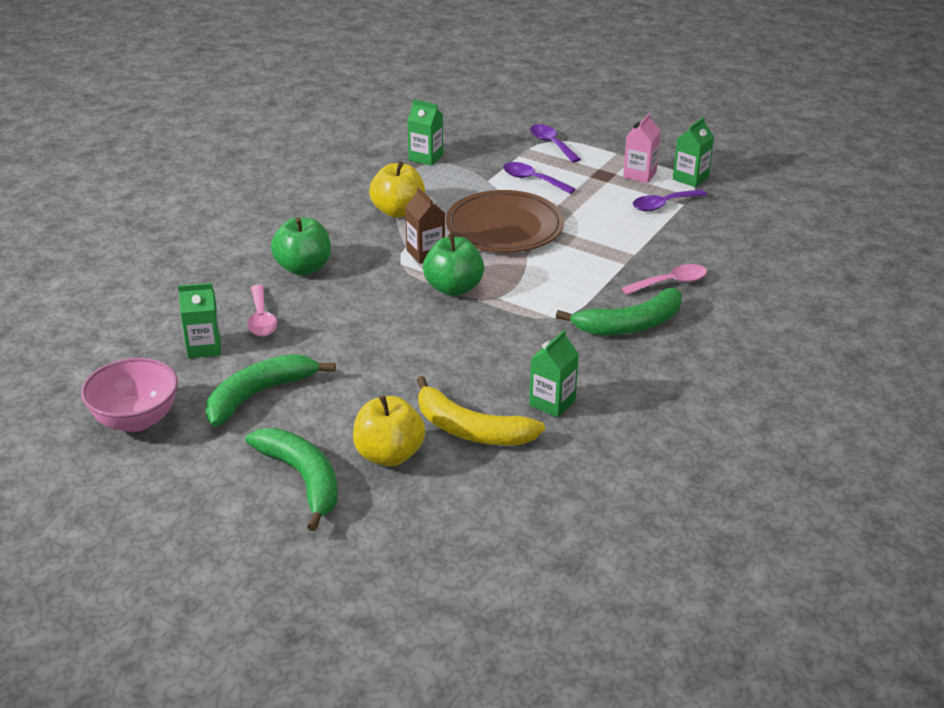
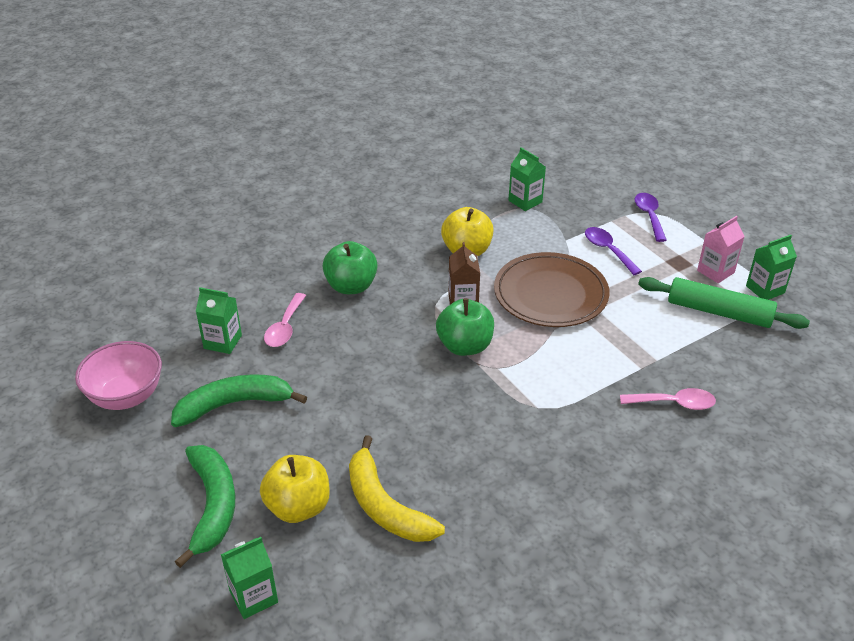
camera: 25 degrees right, 5 degrees up
(552, 403) = (476, 503): green carton -> green carton (254, 597)
(630, 325) = (604, 439): green banana -> none
(663, 205) = (719, 312): purple spoon -> green rolling pin

